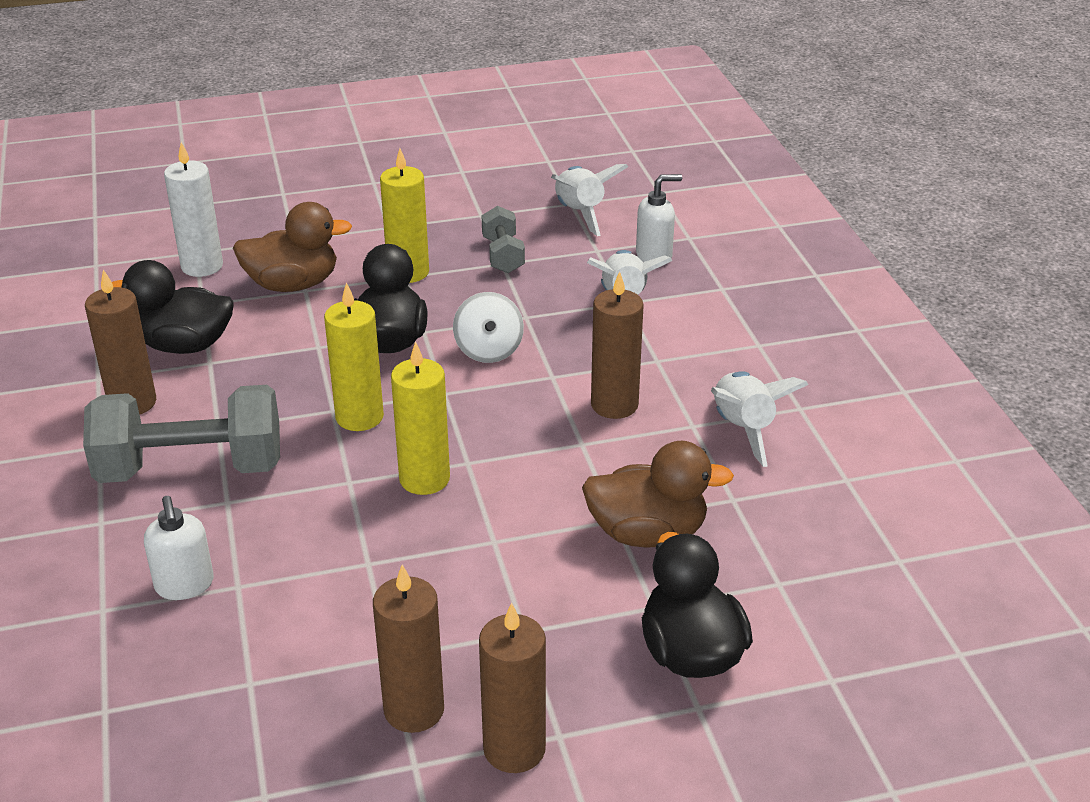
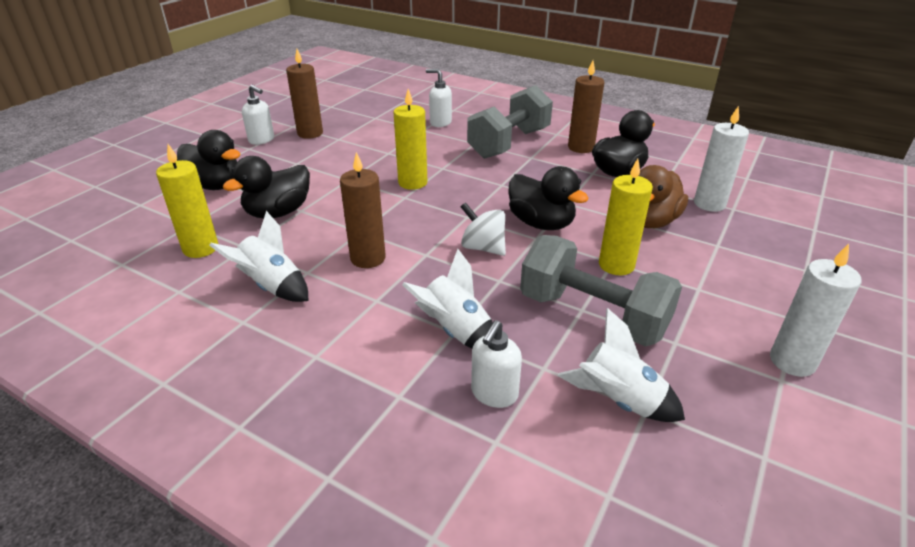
camera: 135 degrees right, 0 degrees up
(359, 417) = (484, 188): yellow candle -> yellow candle (200, 248)
(434, 172) = (792, 361): none -> white candle
(503, 255) = (592, 315): grey dumbbell -> grey dumbbell, size x1.97
(514, 749) = (262, 140): brown candle -> white soap dispenser
(647, 533) = (278, 212): brown duck -> black duck

